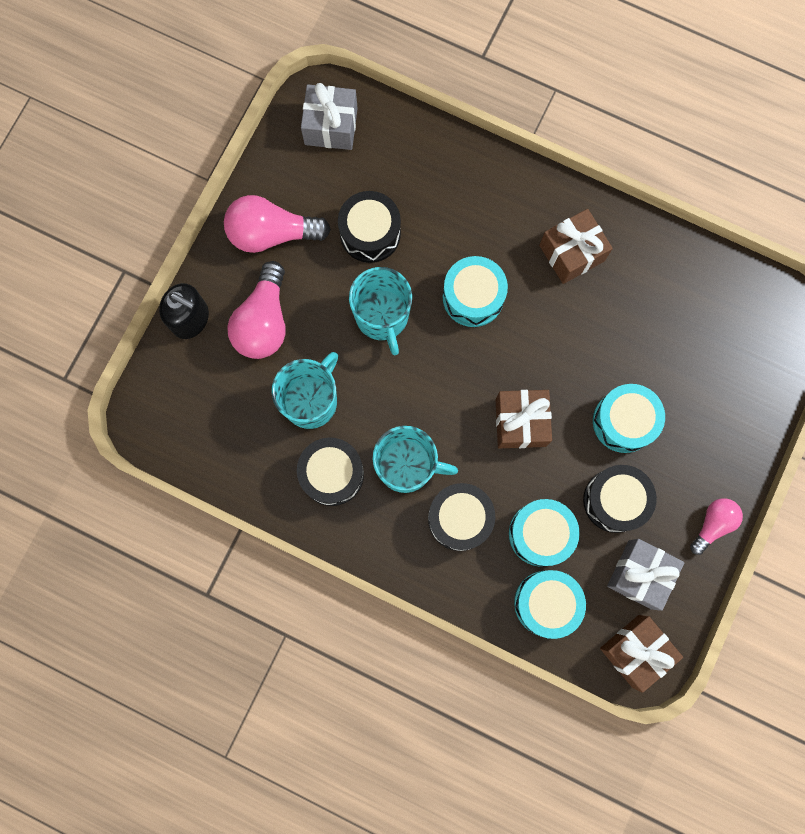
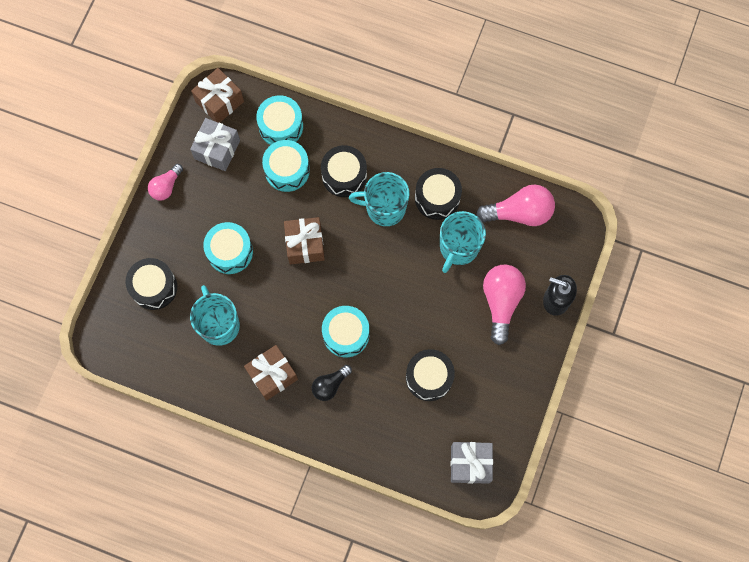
camera: 175 degrees right, 5 degrees down
(271, 233) = (505, 371): pink light bulb -> pink light bulb (519, 213)
(382, 317) = (413, 313): turquoise mug -> turquoise mug (219, 324)
(498, 234) = (330, 385): none -> black light bulb
(615, 500) = (235, 197): black drum -> black drum (154, 287)

